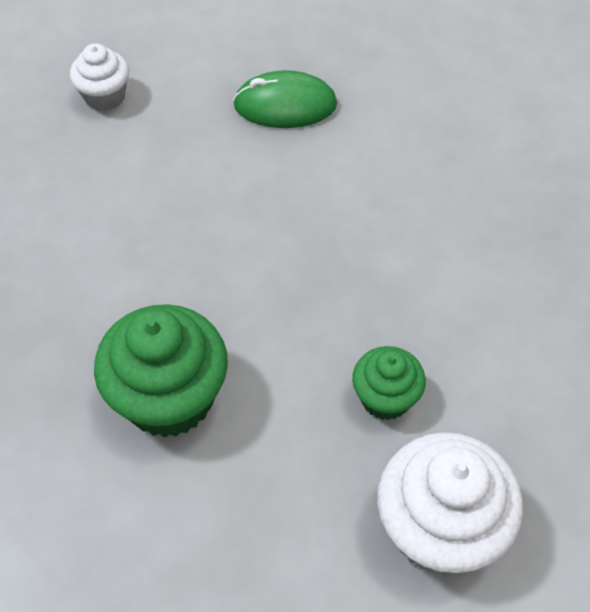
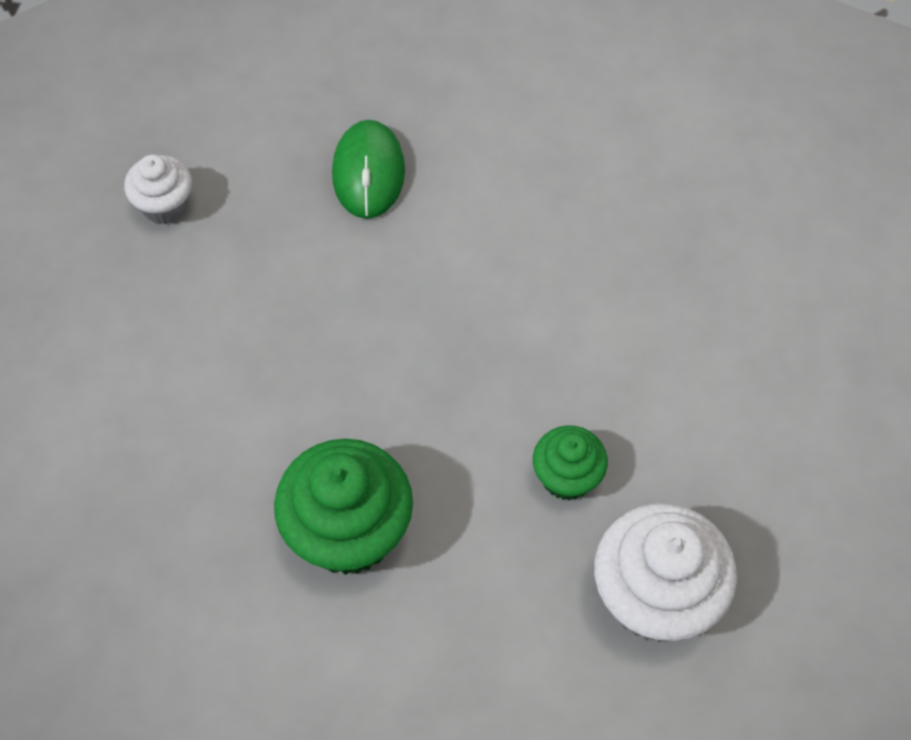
camera: 15 degrees left, 5 degrees up
(285, 105) = (368, 172): green mouse -> green mouse turned 75 degrees counterclockwise

